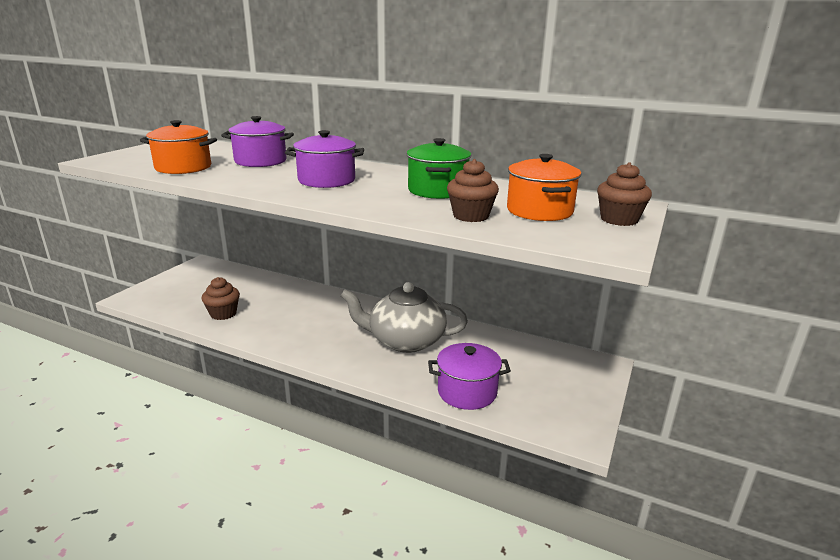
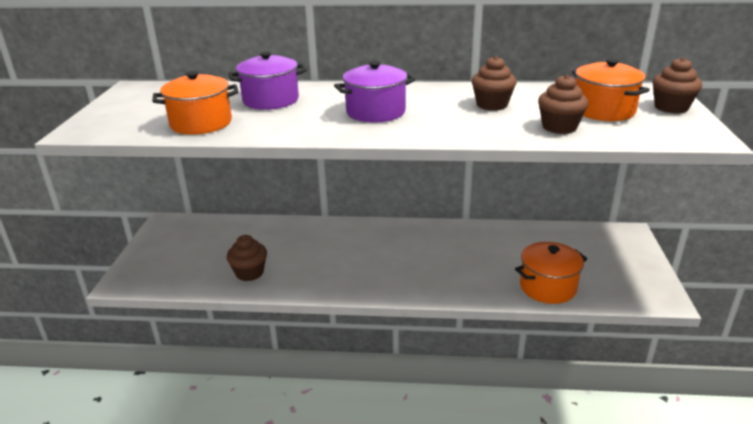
camera: 20 degrees left, 5 degrees up
(405, 341) = (453, 254): grey teapot -> none
(437, 190) = (492, 105): green pot -> brown cupcake
(467, 392) = (547, 287): purple pot -> orange pot

